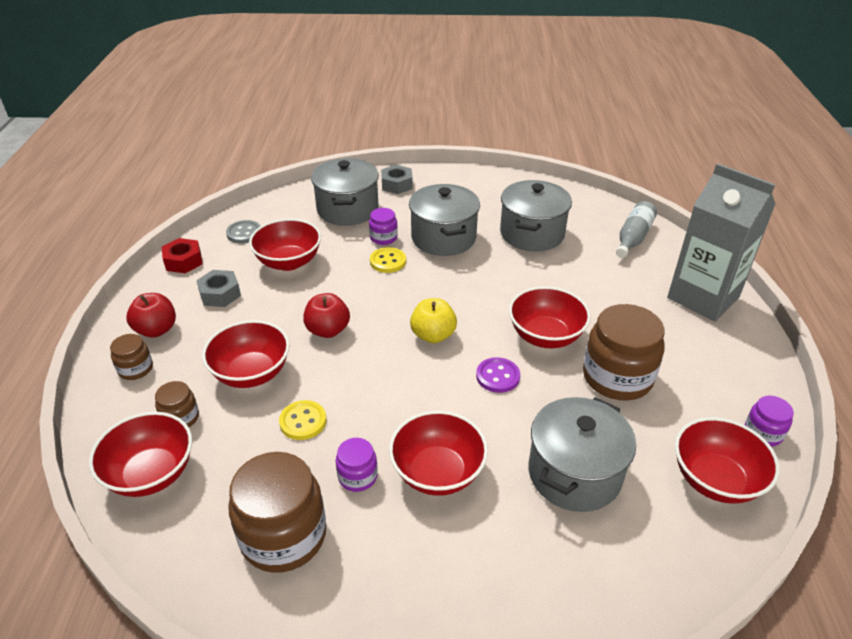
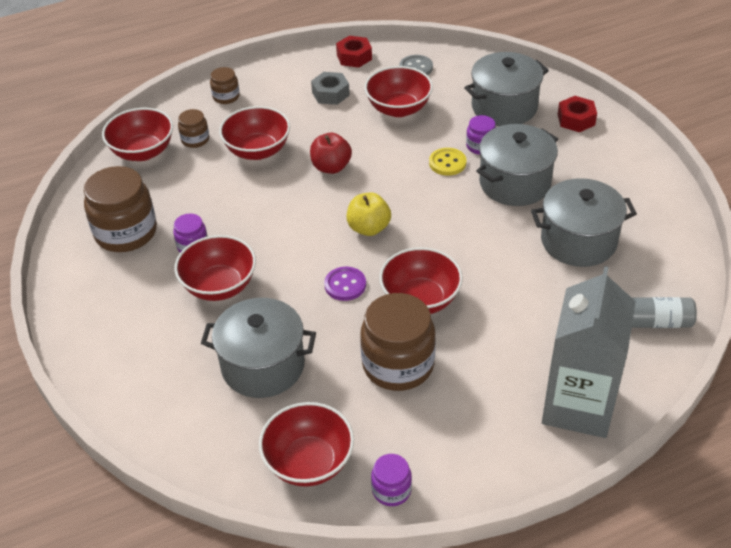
camera: 65 degrees right, 5 degrees up
(156, 330) = (270, 85): red apple -> none
(303, 421) = (227, 197): yellow button -> none
(397, 185) = (576, 119): grey nut -> red nut

